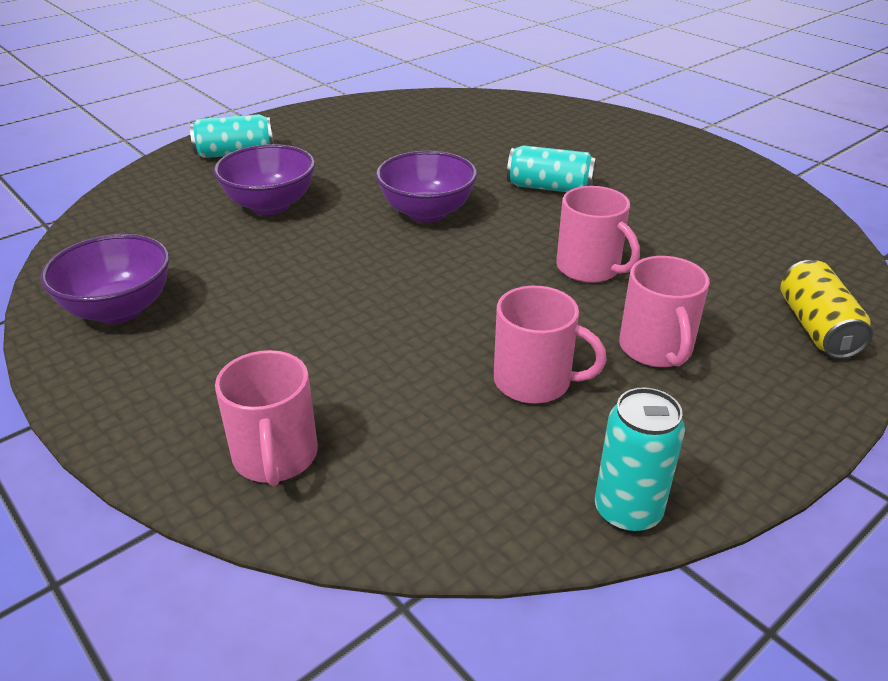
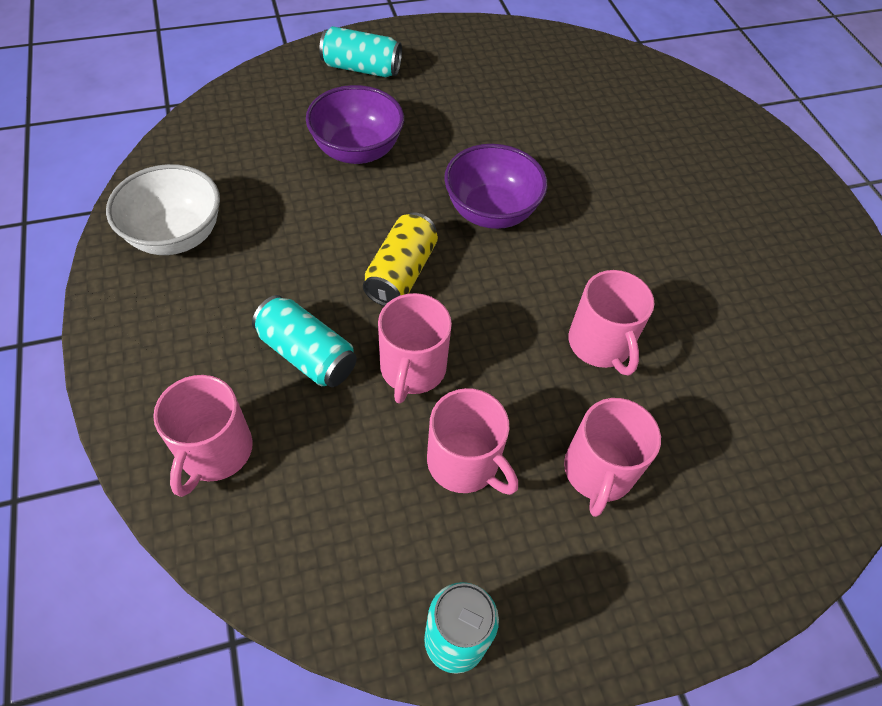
camera: 20 degrees right, 20 degrees up
(119, 310) = (176, 236): purple bowl -> white bowl
(435, 333) = (412, 369): none -> pink mug
(549, 187) = (628, 219): turquoise can -> turquoise can (307, 354)
(816, 328) = (774, 513): yellow can -> yellow can (401, 273)

